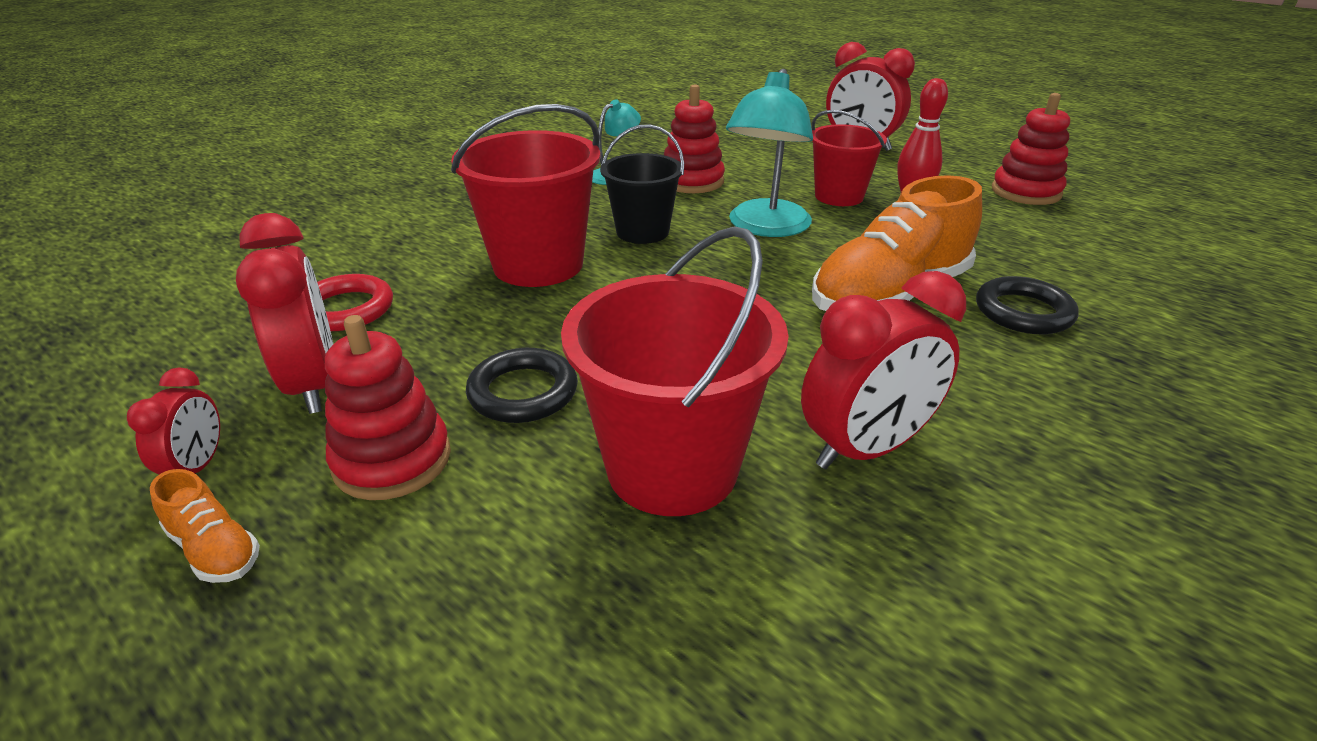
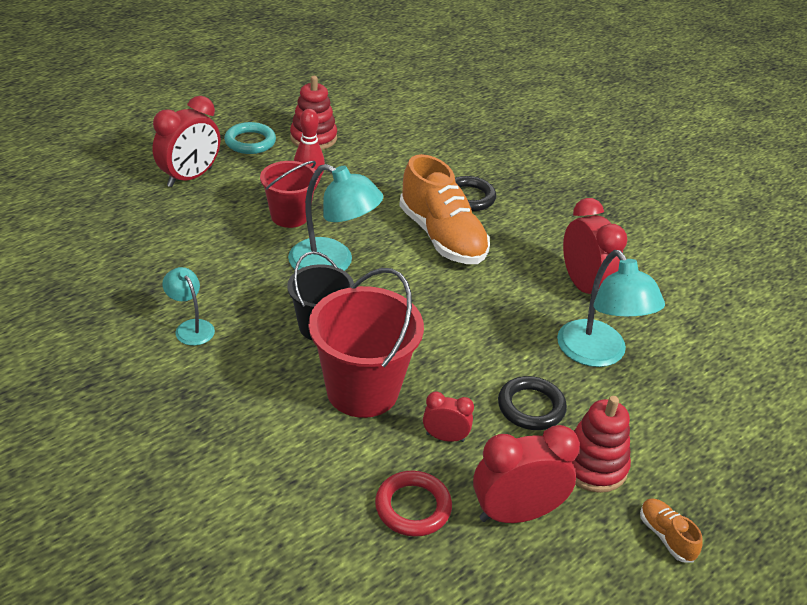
camera: 85 degrees left, 5 degrees up
(198, 467) = (601, 561): red clock -> red clock (445, 437)
(215, 549) = (666, 536): orange shoe -> orange shoe turned 75 degrees counterclockwise
(672, 467) = (598, 354): red bucket -> turquoise lamp
(692, 181) = (227, 283): red stacking toy -> none
(966, 162) = (250, 142): none -> turquoise ring

